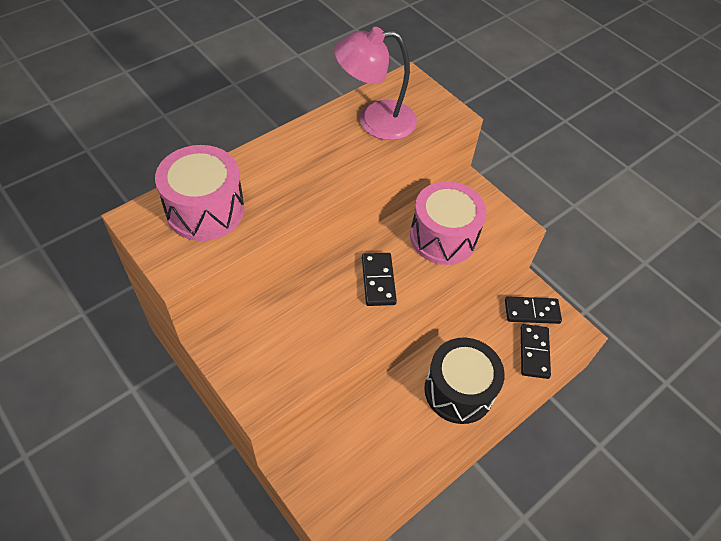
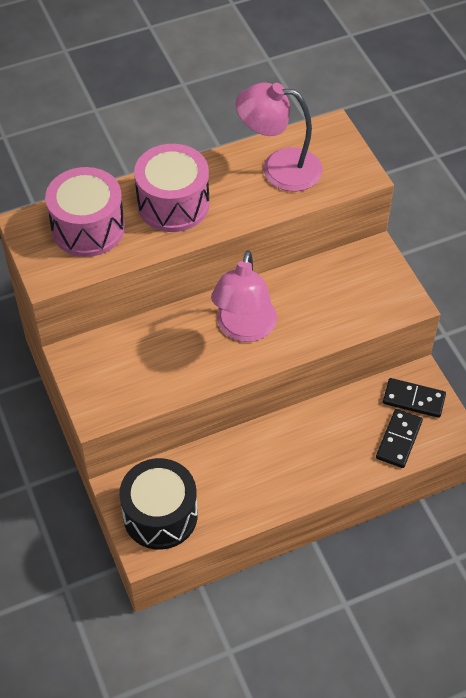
camera: 20 degrees right, 0 degrees up
(378, 280) = (244, 329): black domino -> pink lamp
(443, 237) = (326, 299): pink drum -> pink drum (173, 204)
(459, 390) = (304, 458): black drum -> black drum (160, 515)

